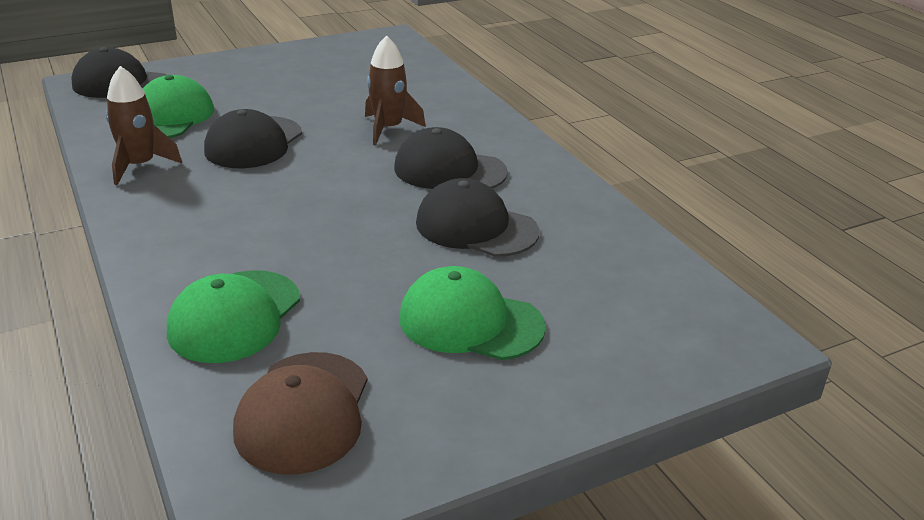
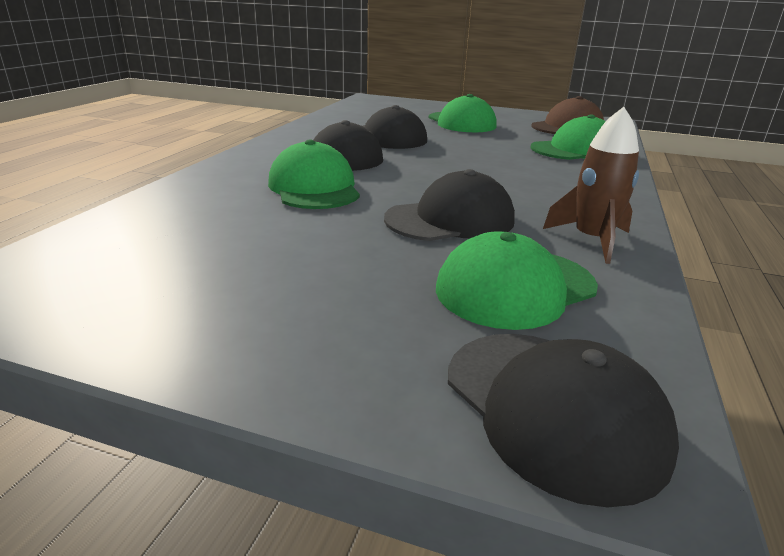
camera: 135 degrees left, 5 degrees down
(388, 129) = (314, 188): brown rocket -> green cap

